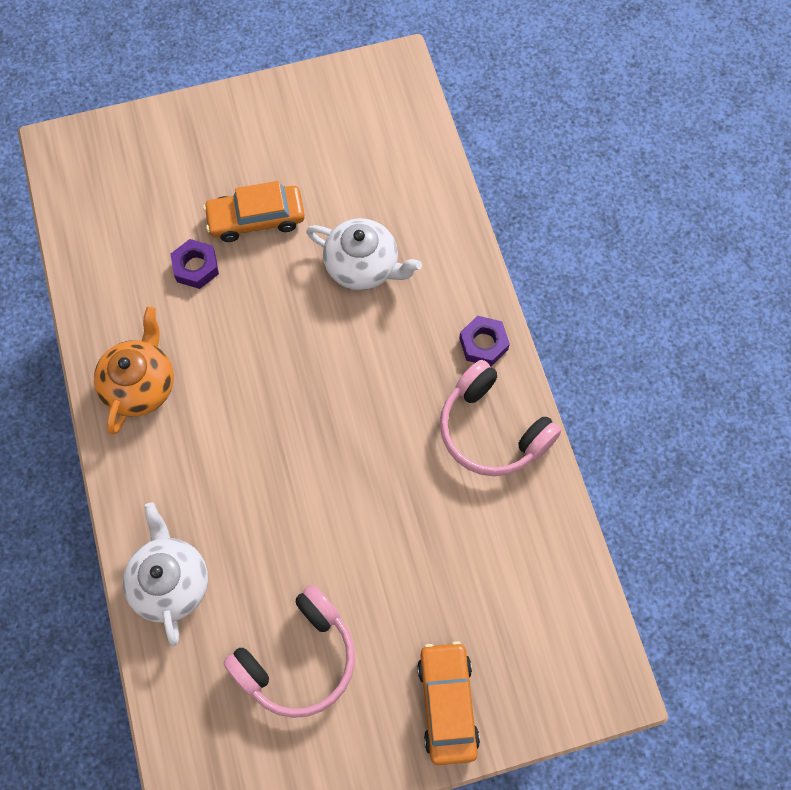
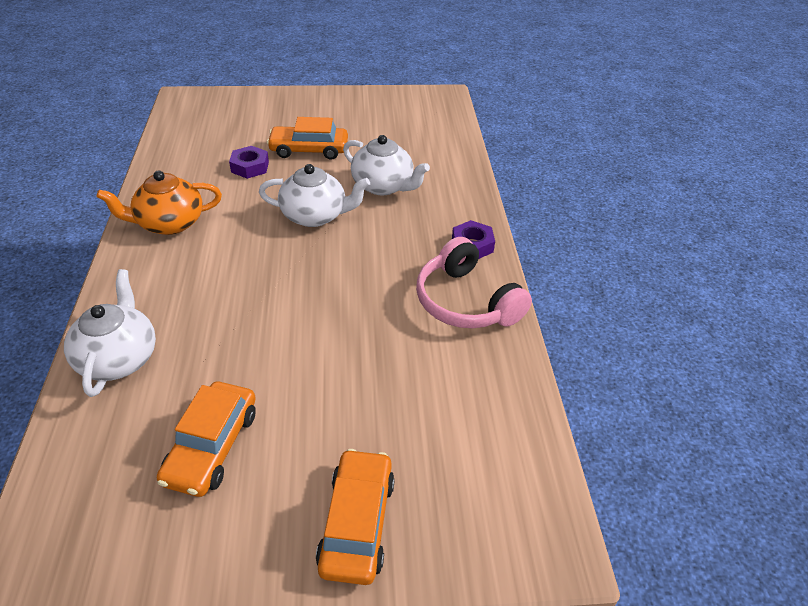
camera: 10 degrees right, 25 degrees down
(140, 385) = (169, 223): orange teapot -> orange teapot turned 135 degrees counterclockwise
(298, 659) = (212, 446): pink headphones -> orange car
(299, 335) = (315, 216): none -> white teapot

